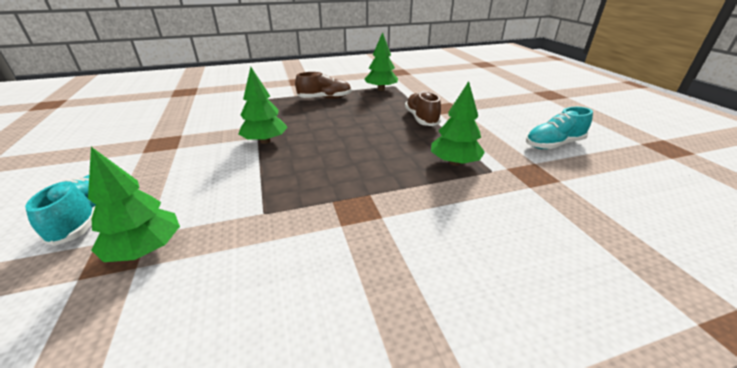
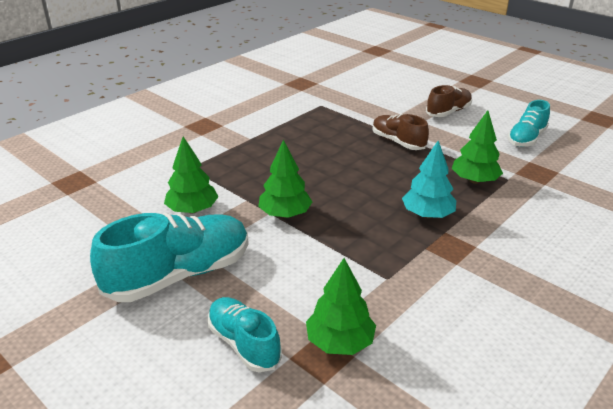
camera: 30 degrees left, 0 degrees up
(141, 156) = (179, 275): none -> turquoise shoe
(325, 98) = (270, 143): brown shoe -> brown shoe (448, 112)
(372, 175) = (427, 214): none -> turquoise tree
(381, 89) = (314, 114): green tree -> green tree (192, 210)

